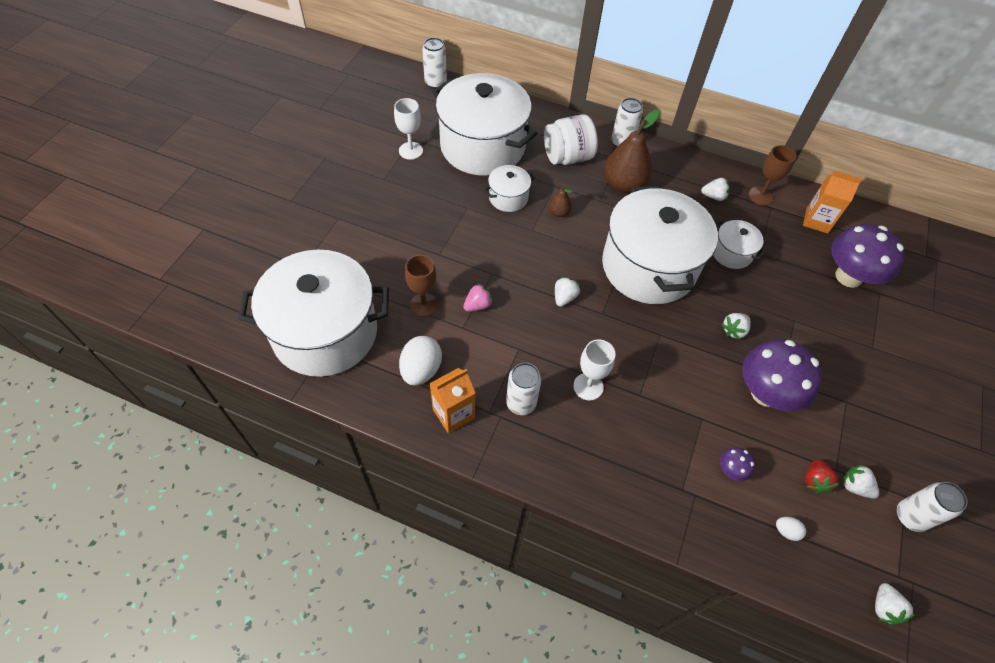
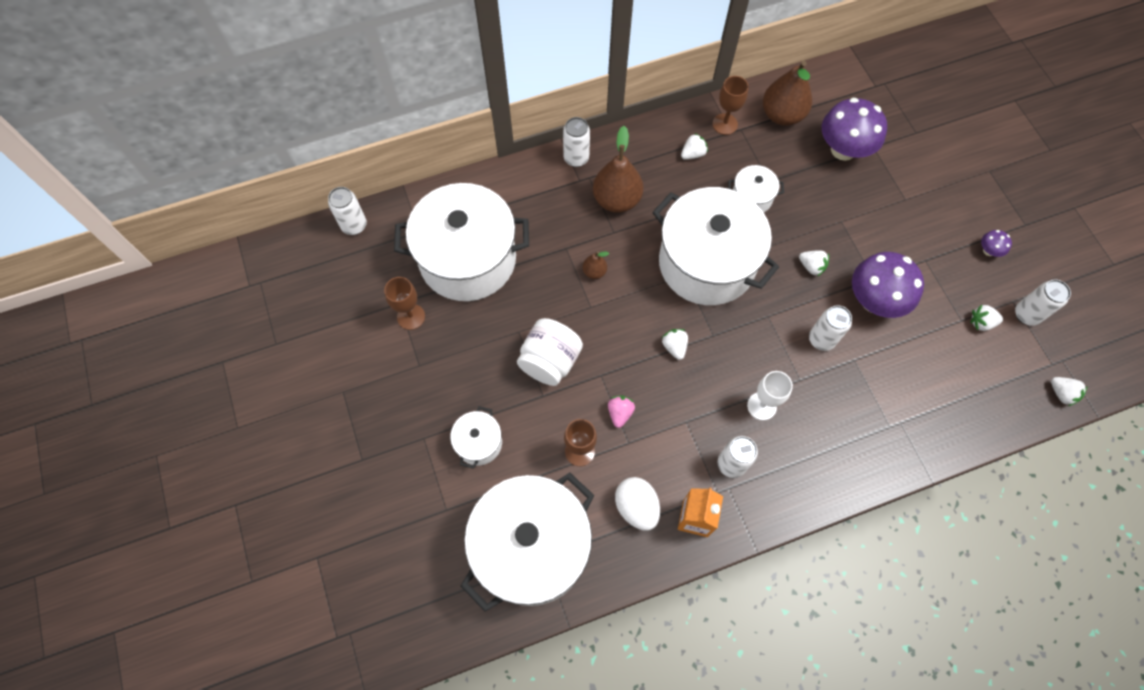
camera: 40 degrees left, 10 degrees up
(410, 151) = (411, 317): white goblet -> brown goblet
(508, 198) = (541, 292): white pot -> white pot (479, 443)
(567, 157) = (548, 210): white jar -> white jar (550, 361)
(688, 383) = (821, 339): none -> white can
(731, 470) = (905, 382): purple mushroom -> purple mushroom (988, 251)
(734, 330) = (811, 267): white strawberry -> white strawberry turned 60 degrees counterclockwise
(786, 531) = (971, 395): white egg -> none
(814, 481) = (957, 341): red strawberry -> none
(816, 221) = (782, 115): orange carton -> brown pear

